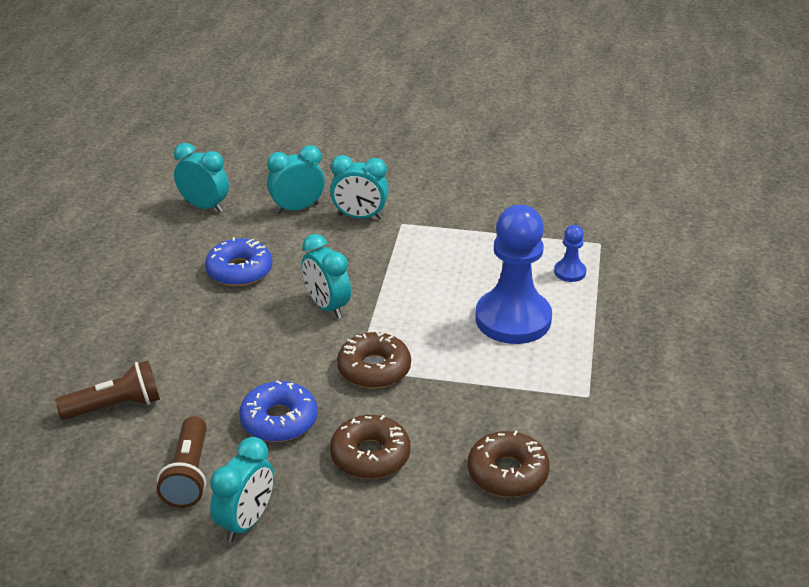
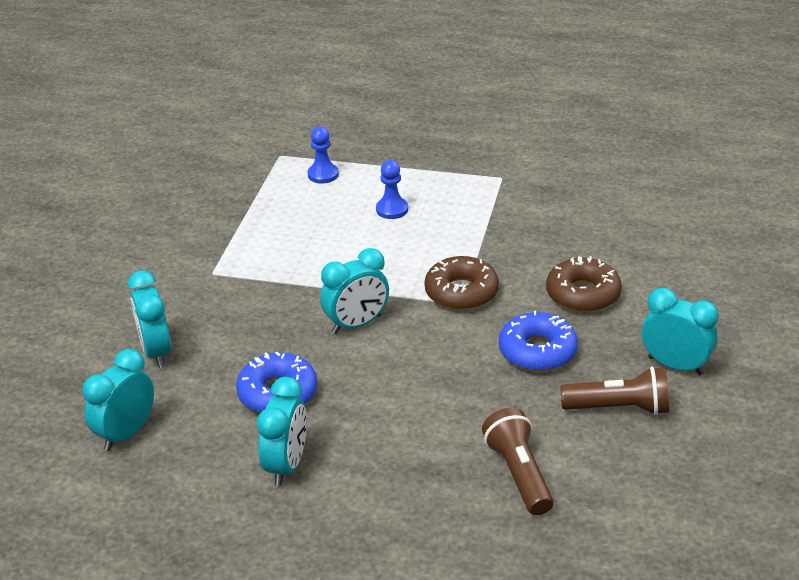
camera: 85 degrees left, 0 degrees up
(360, 217) = (189, 303): turquoise clock -> turquoise clock (287, 465)
(507, 473) = (597, 222): brown donut -> none
(513, 319) = (392, 209): blue pawn -> blue pawn, size x0.44

